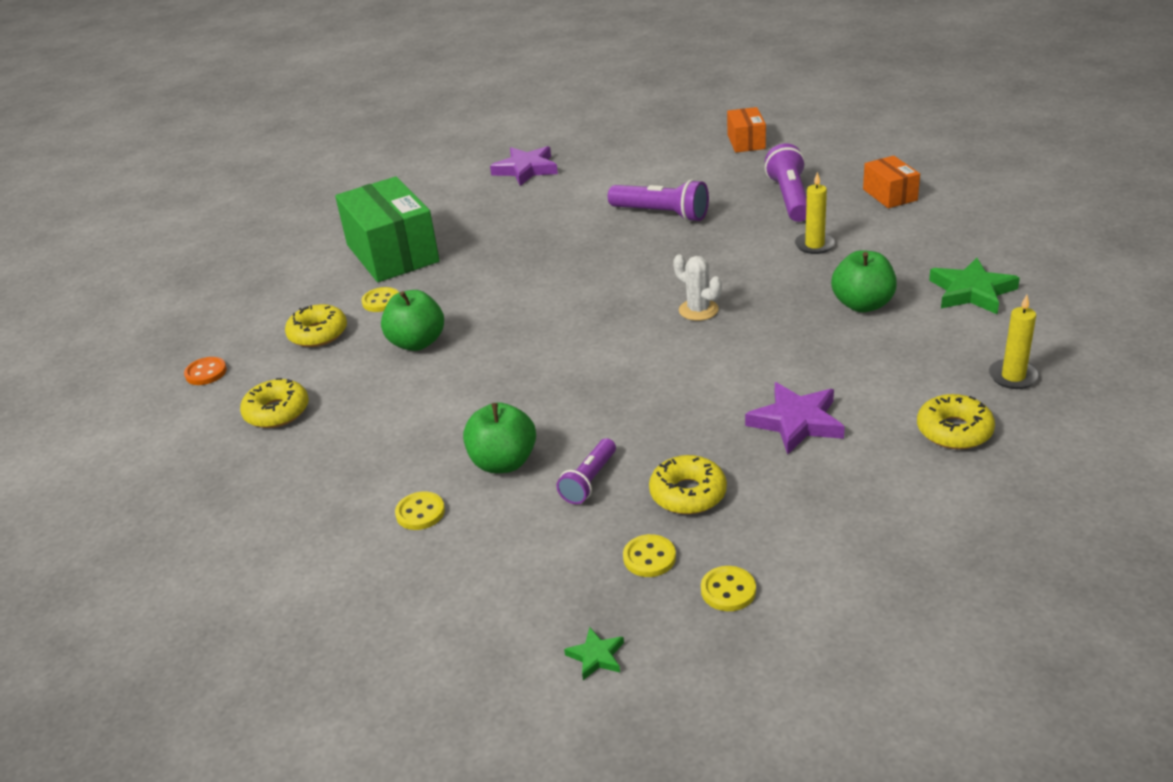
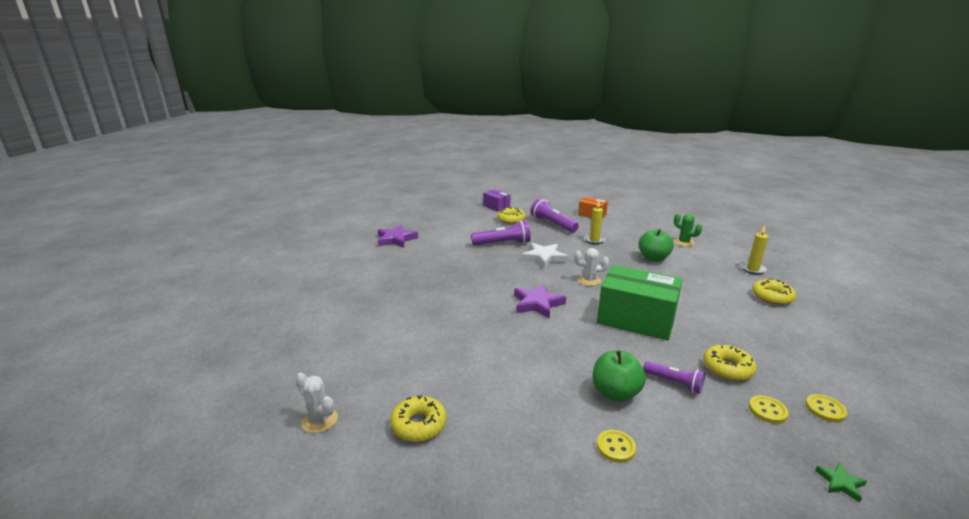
camera: 40 degrees left, 10 degrees down
(206, 373) = (319, 420): orange button -> white cactus
(318, 334) = (380, 362): yellow donut -> yellow donut (511, 220)
(381, 301) = (400, 328): yellow button -> none
(392, 253) = (369, 300): green box -> green box (636, 319)
(417, 343) = (459, 344): green apple -> none
(589, 481) = (674, 383): purple flashlight -> purple flashlight turned 45 degrees counterclockwise
(687, 254) = (544, 258): none -> white star
(746, 142) = (496, 207): orange box -> purple box
(796, 422) = (712, 315): purple star -> purple star (537, 304)
(972, 292) = (683, 242): green star -> green cactus

